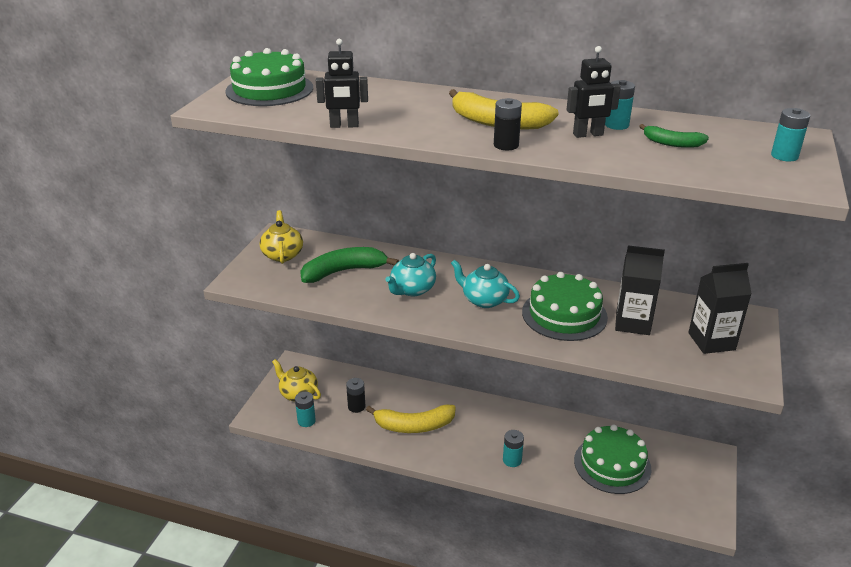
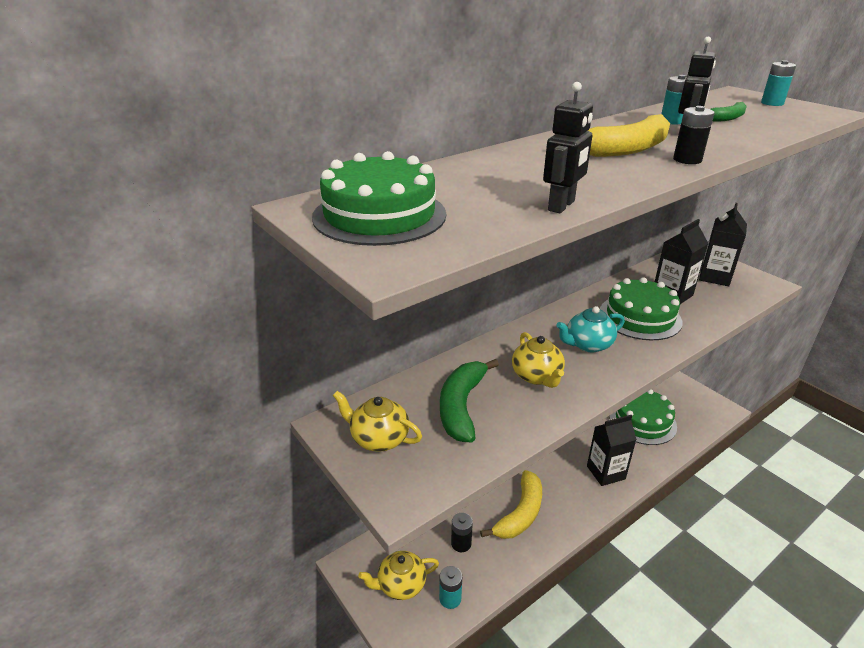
camera: 55 degrees left, 0 degrees up
(412, 290) = (537, 376): turquoise teapot -> yellow teapot
(512, 460) = (605, 472): turquoise battery -> black carton

